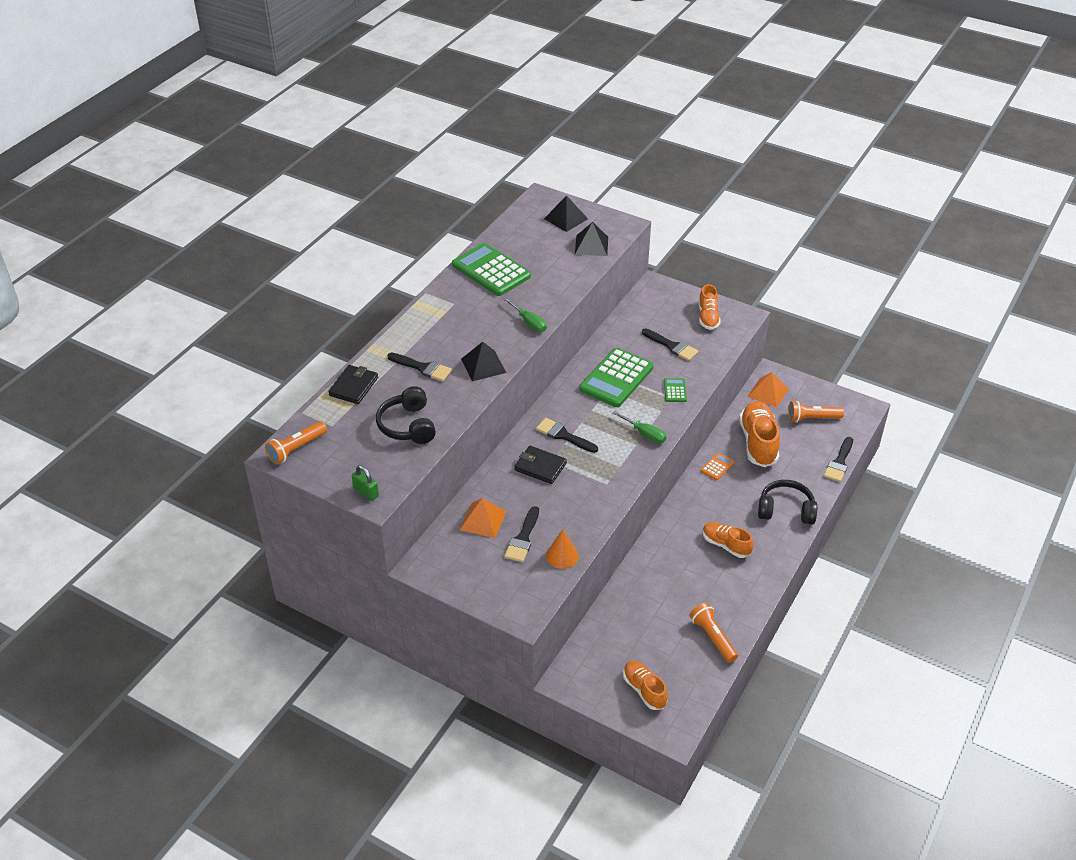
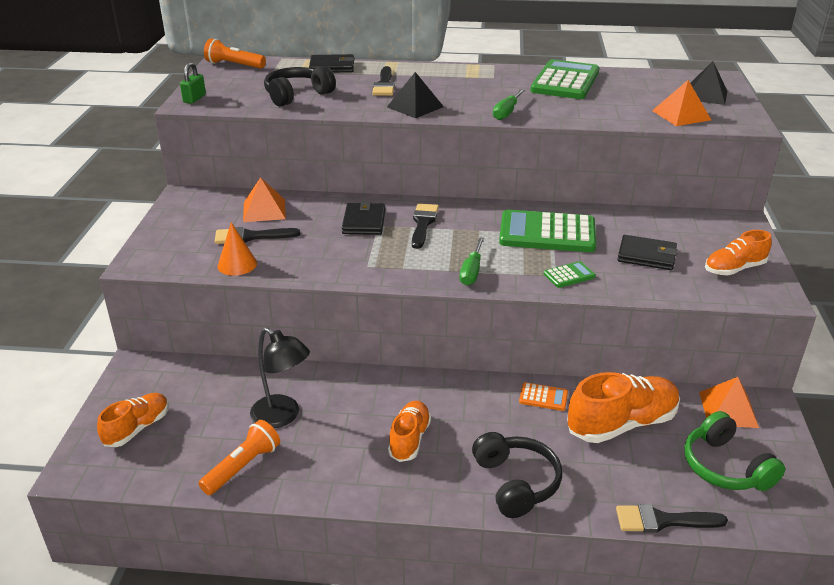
camera: 65 degrees right, 10 degrees down
(591, 245) = (681, 115): black pyramid -> orange pyramid
(671, 604) = (282, 416): none -> black lamp
(672, 346) = (646, 256): black brush -> black wallet
(812, 418) = (725, 467): orange flashlight -> green headphones

